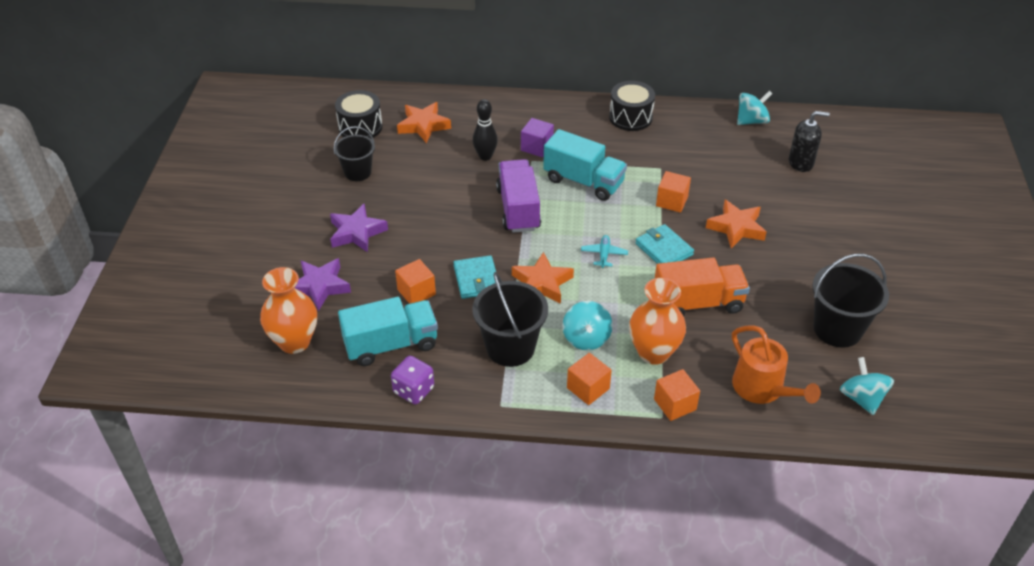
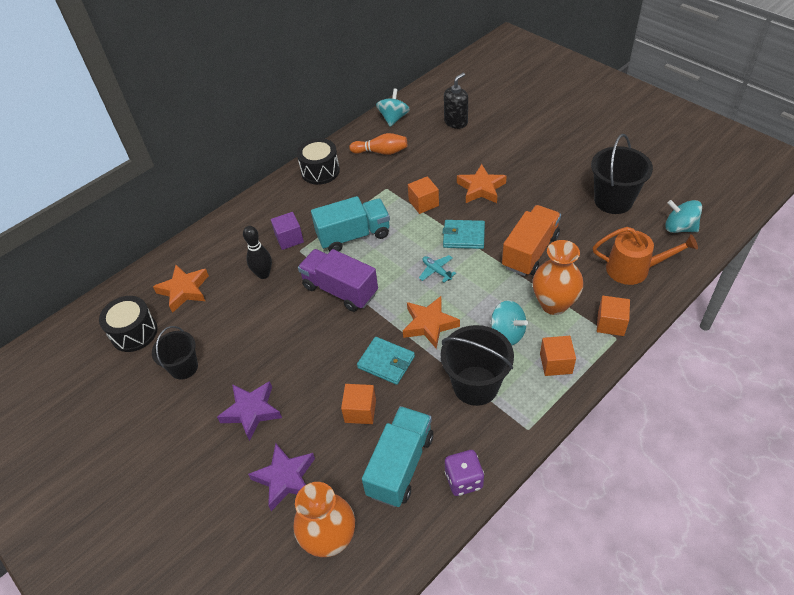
camera: 45 degrees left, 5 degrees up
(699, 139) = (381, 152): none -> orange bowling pin

